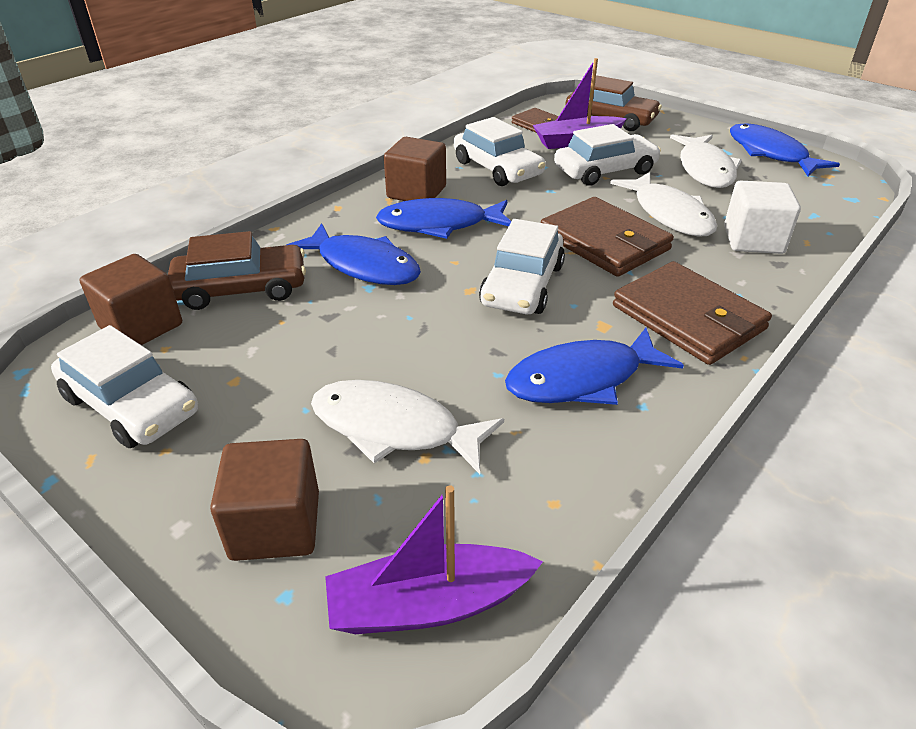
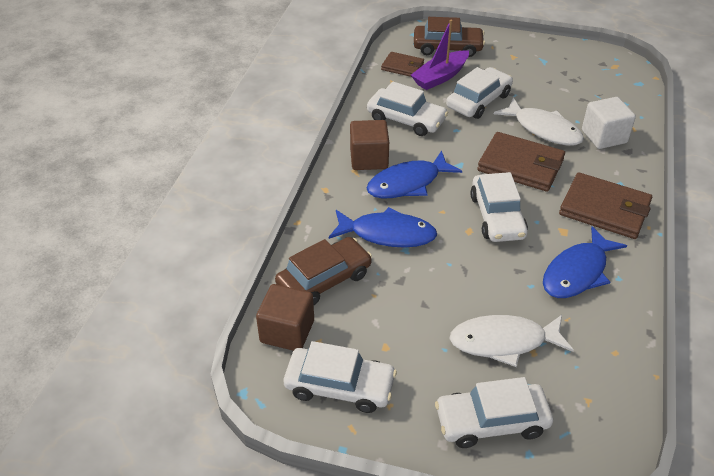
camera: 25 degrees left, 5 degrees up
(275, 525) = (491, 421): brown cube -> white car
(428, 604) = (597, 428): purple boat -> none
(704, 169) = (540, 81): white fish -> none
(770, 153) = (570, 54): blue fish -> none

